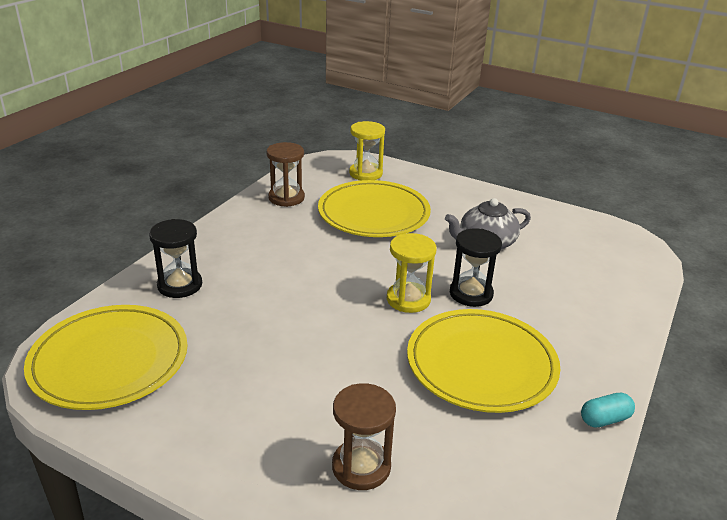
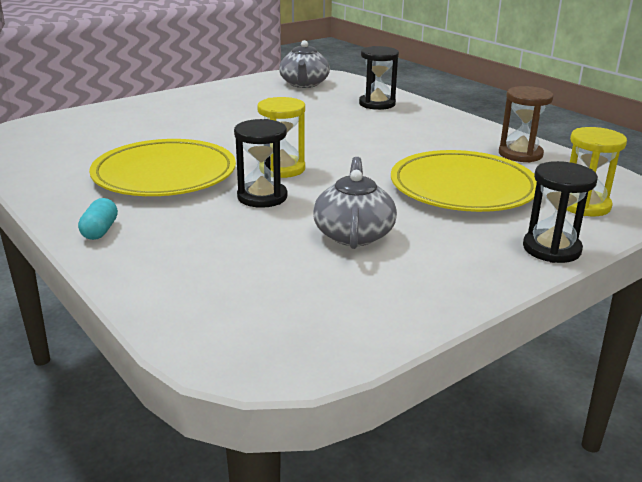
camera: 115 degrees right, 5 degrees down
(109, 361) = (304, 84): yellow plate -> grey teapot
(361, 466) = (132, 122): brown hourglass -> none
(437, 181) = (551, 249): none -> black hourglass
(605, 419) = (42, 200): turquoise capsule -> turquoise capsule (100, 230)

